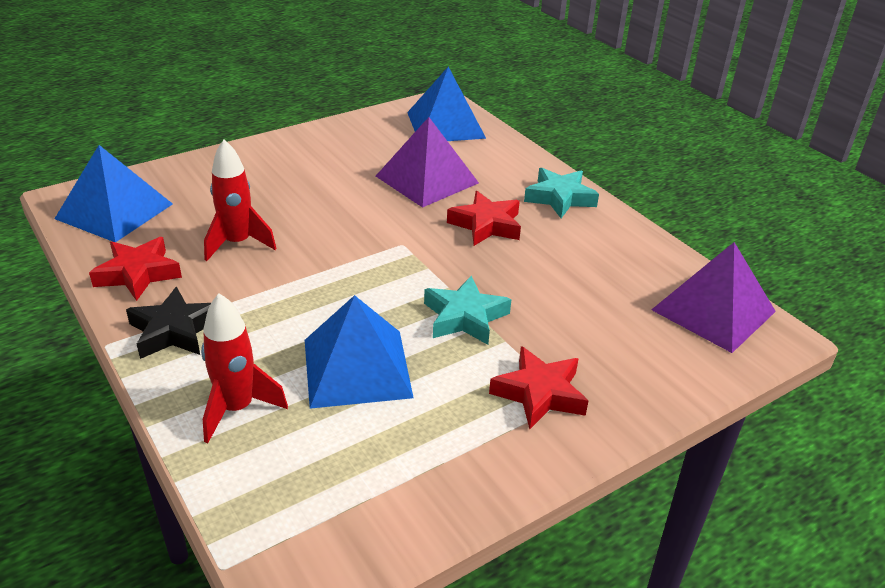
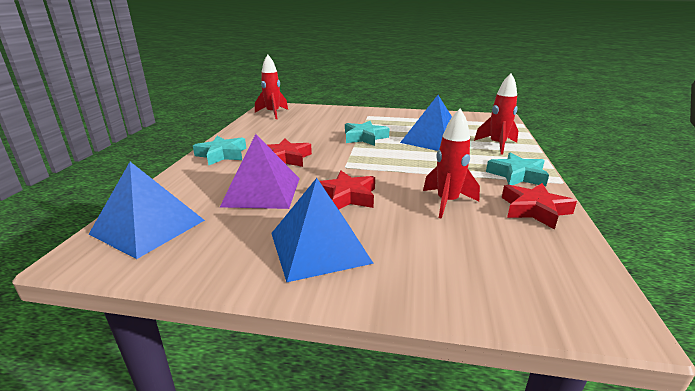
camera: 135 degrees left, 10 degrees down
(114, 211) = (550, 273): blue pyramid -> blue pyramid (319, 247)
(174, 330) = (517, 175): black star -> turquoise star
(539, 393) = (374, 118): red star -> red star (346, 196)
(713, 310) = (273, 113): purple pyramid -> red rocket

